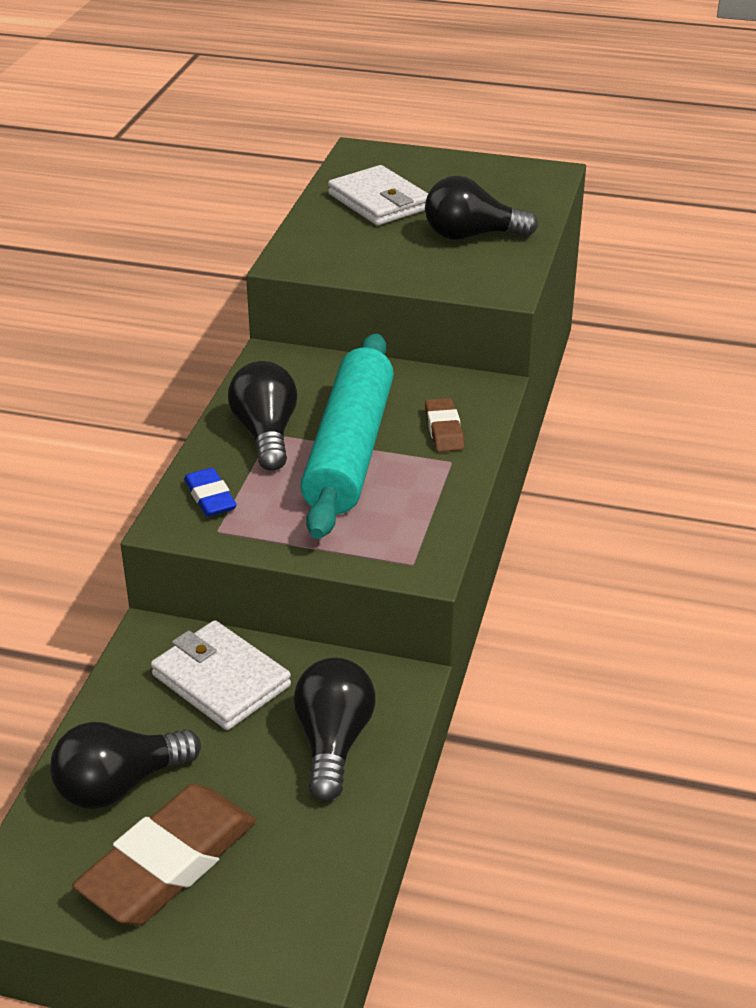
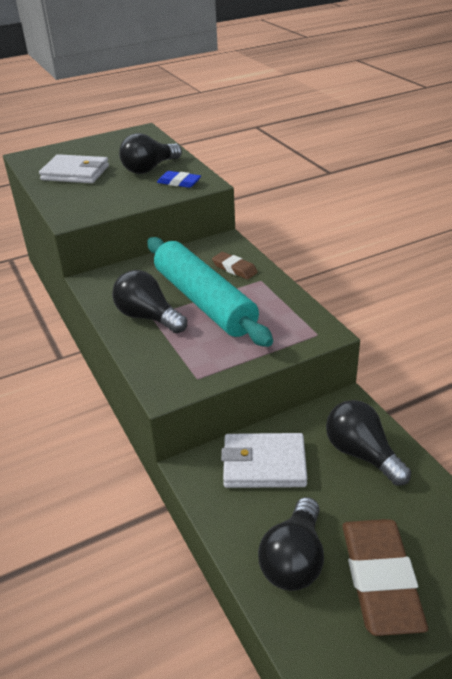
camera: 40 degrees left, 0 degrees up
(210, 497) = (166, 364): blue eraser -> blue eraser (179, 182)

